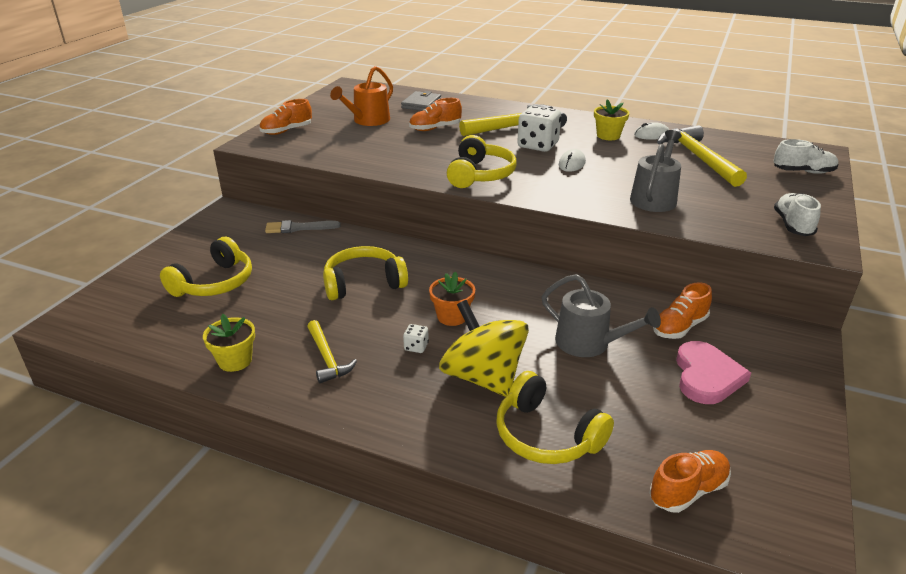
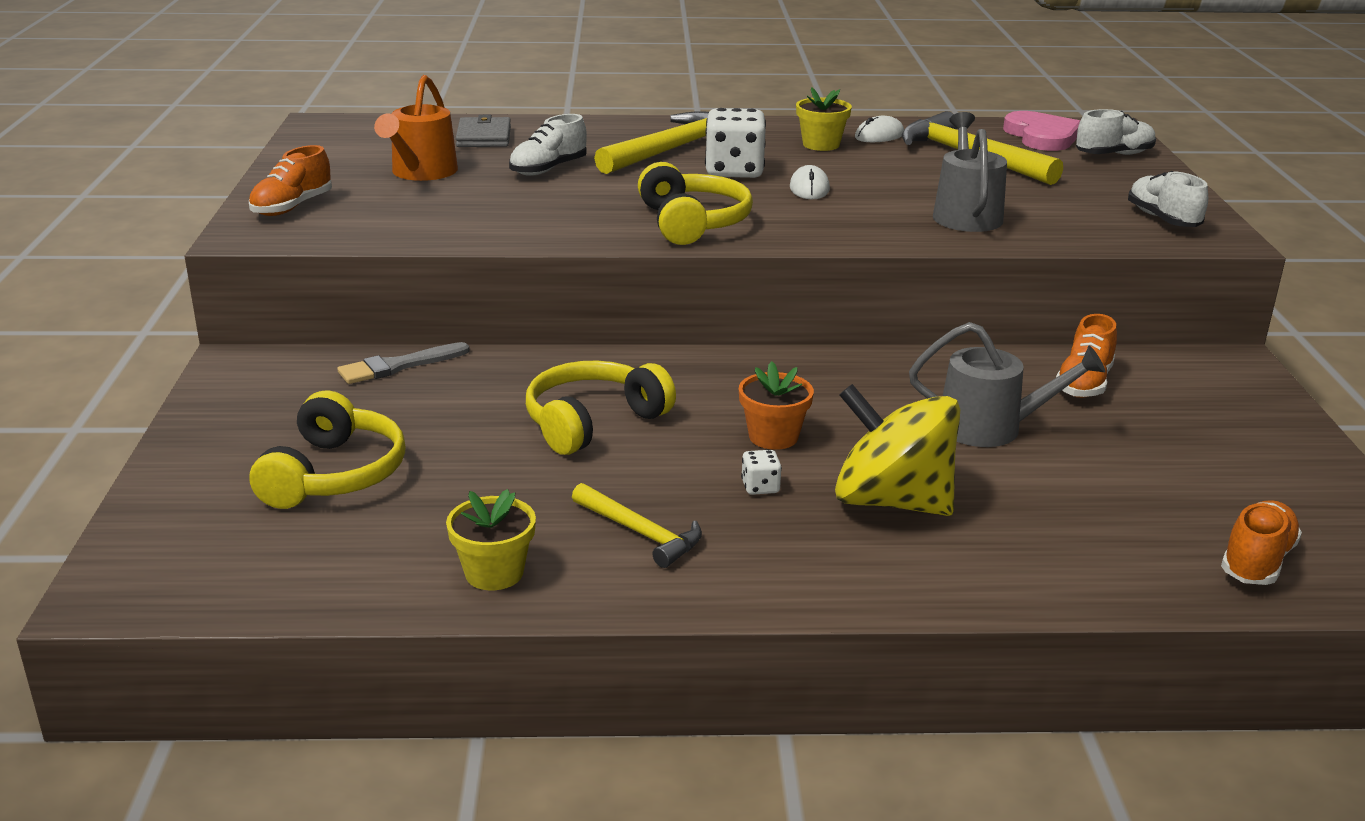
camera: 25 degrees left, 5 degrees down
(435, 128) = (548, 169): orange shoe -> white shoe
(546, 435) = (1039, 548): yellow headphones -> none
(706, 376) = (1165, 432): pink heart -> pink heart (1042, 136)

